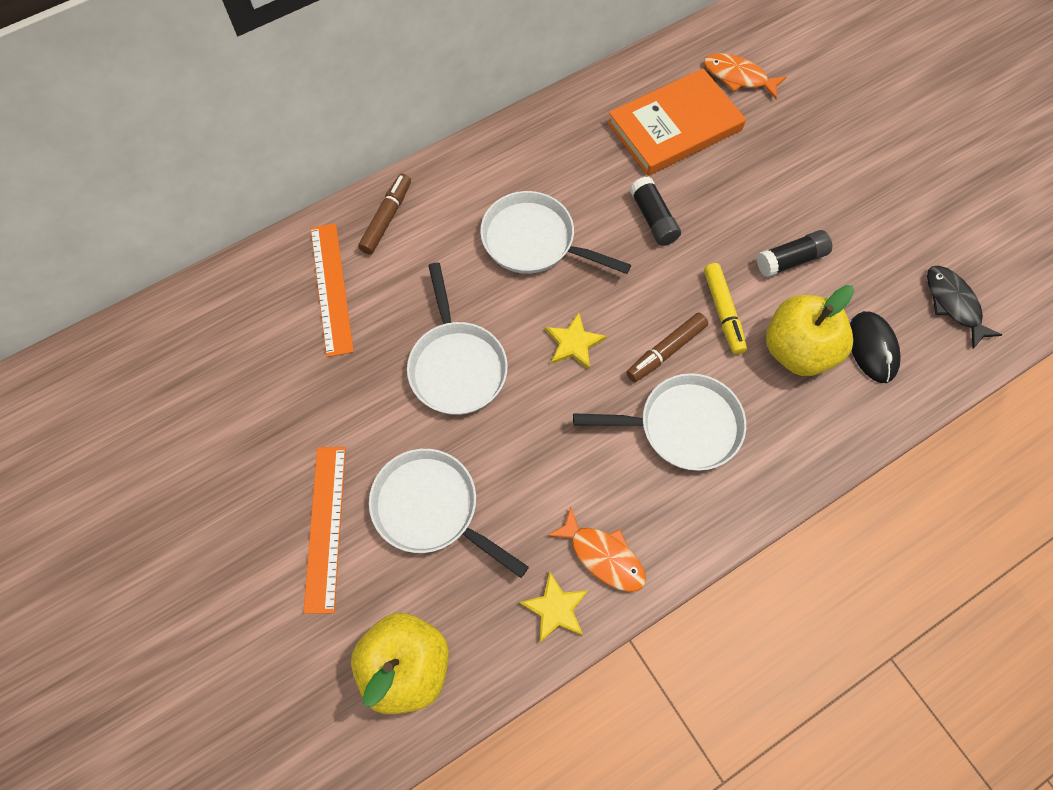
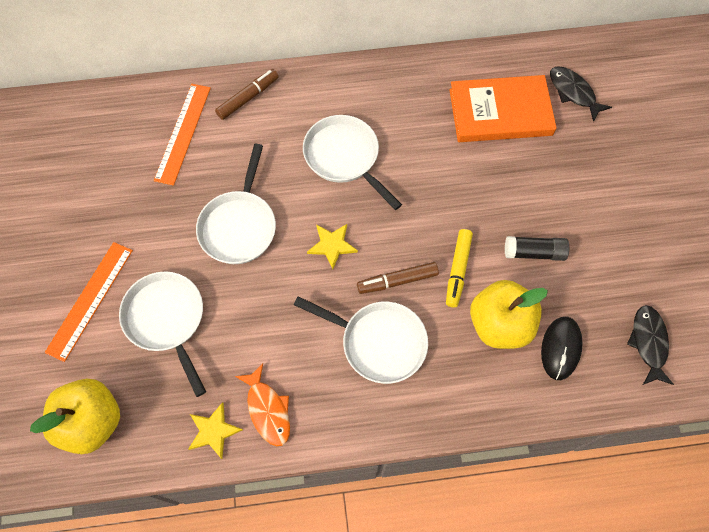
camera: 25 degrees right, 0 degrees up
(653, 219) = (443, 177): black glue stick -> none
(738, 77) = (573, 92): orange fish -> black fish

